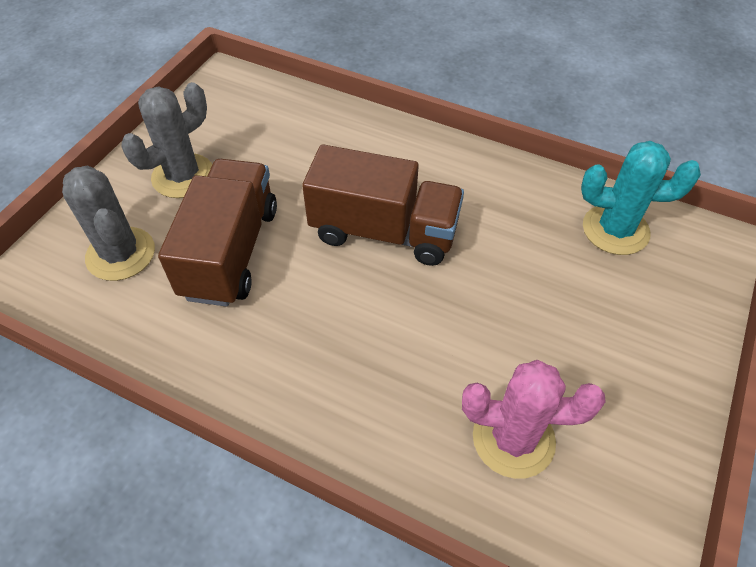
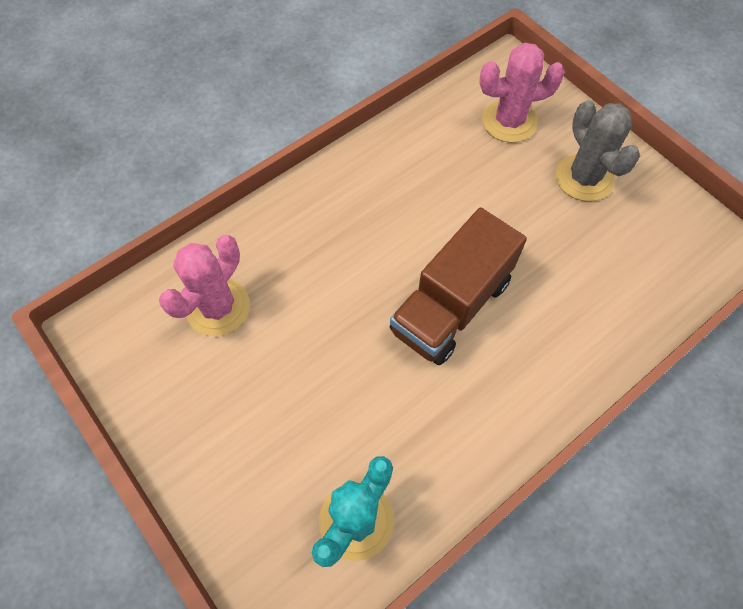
camera: 115 degrees right, 10 degrees up
(121, 254) = (509, 121): grey cactus -> pink cactus
(231, 252) = (479, 189): brown truck -> none

